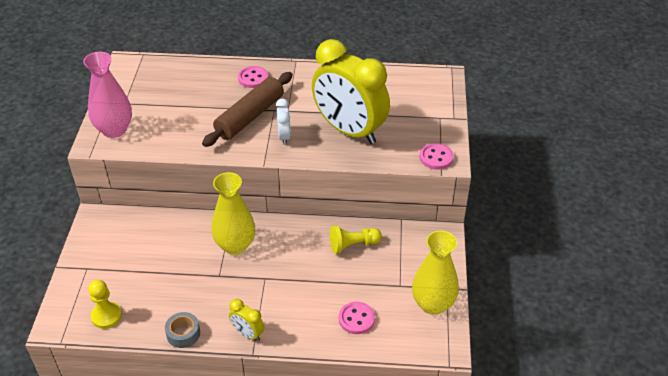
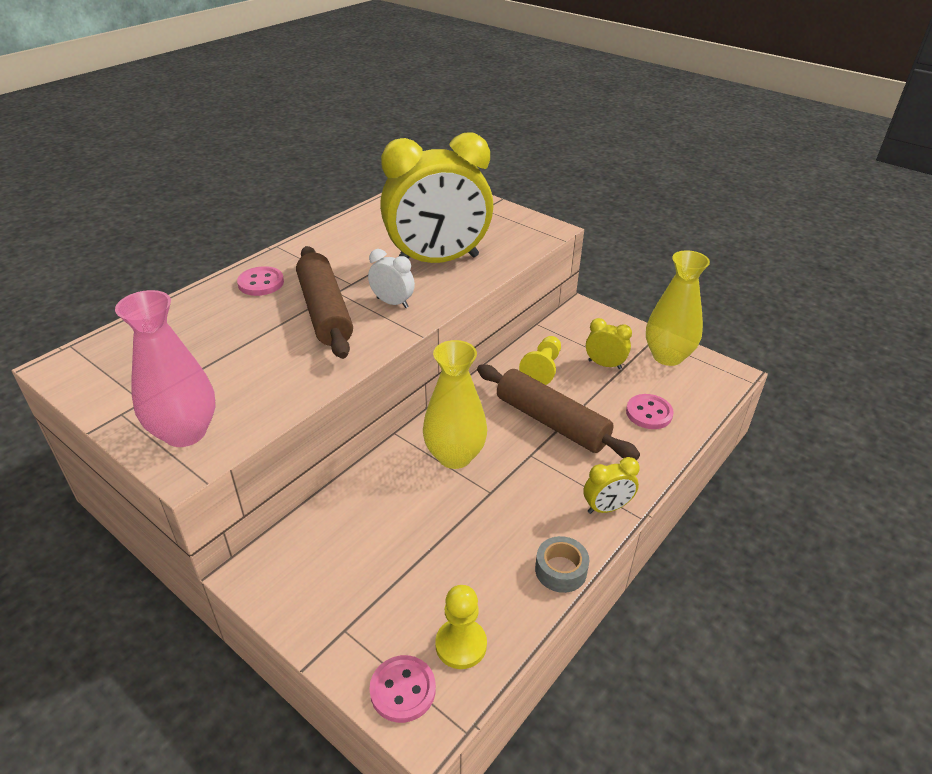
camera: 55 degrees left, 5 degrees down
(303, 274) = (551, 422): none -> brown rolling pin
(388, 274) = (604, 364): none -> yellow clock
(436, 157) = (538, 233): pink button -> pink button (403, 690)

